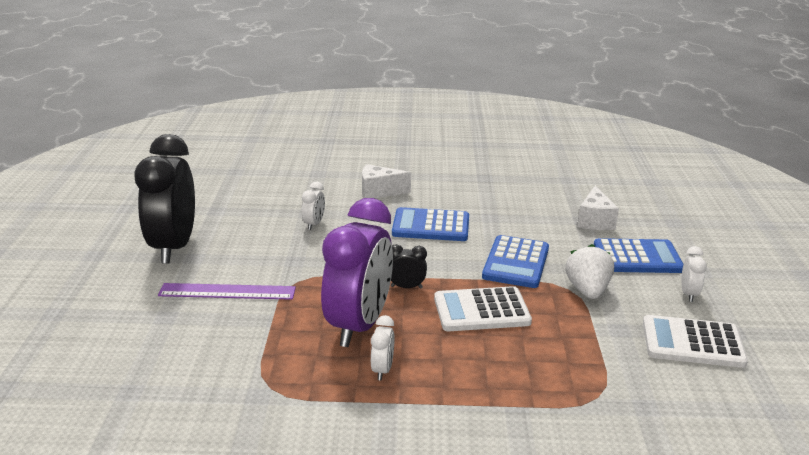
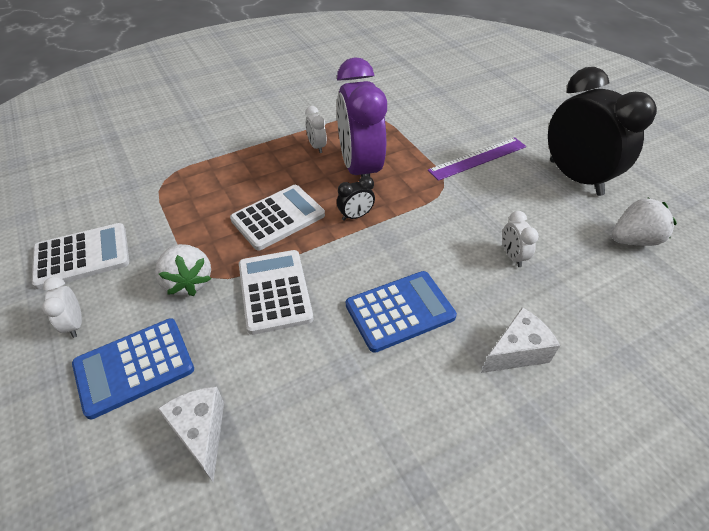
camera: 150 degrees right, 20 degrees up
(215, 204) = (633, 240): none -> white strawberry
(516, 263) = (274, 291): blue calculator -> white calculator

